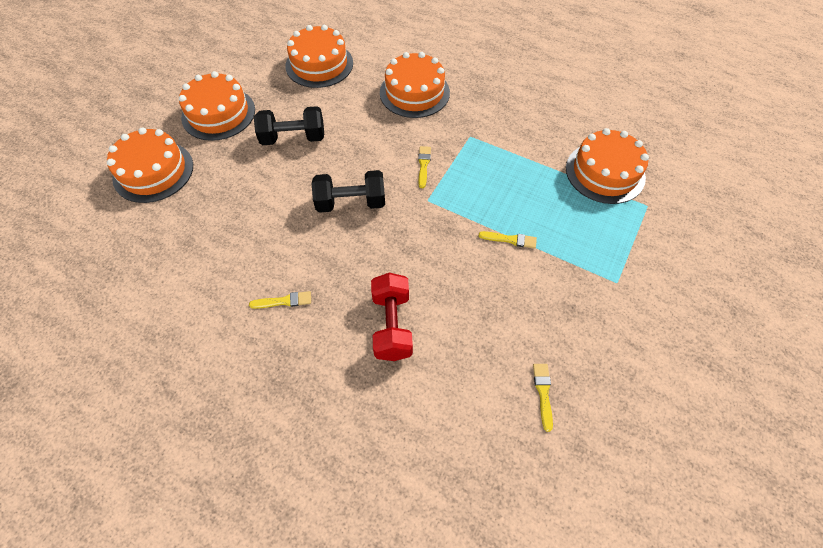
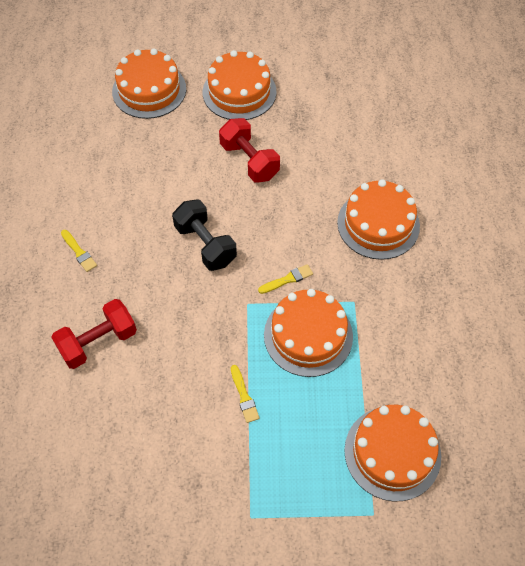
camera: 60 degrees right, 0 degrees up
(293, 138) = (249, 161): black dumbbell -> red dumbbell
(319, 64) = (356, 127): orange cake -> orange cake (308, 335)
(543, 393) = (93, 494): yellow brush -> none

